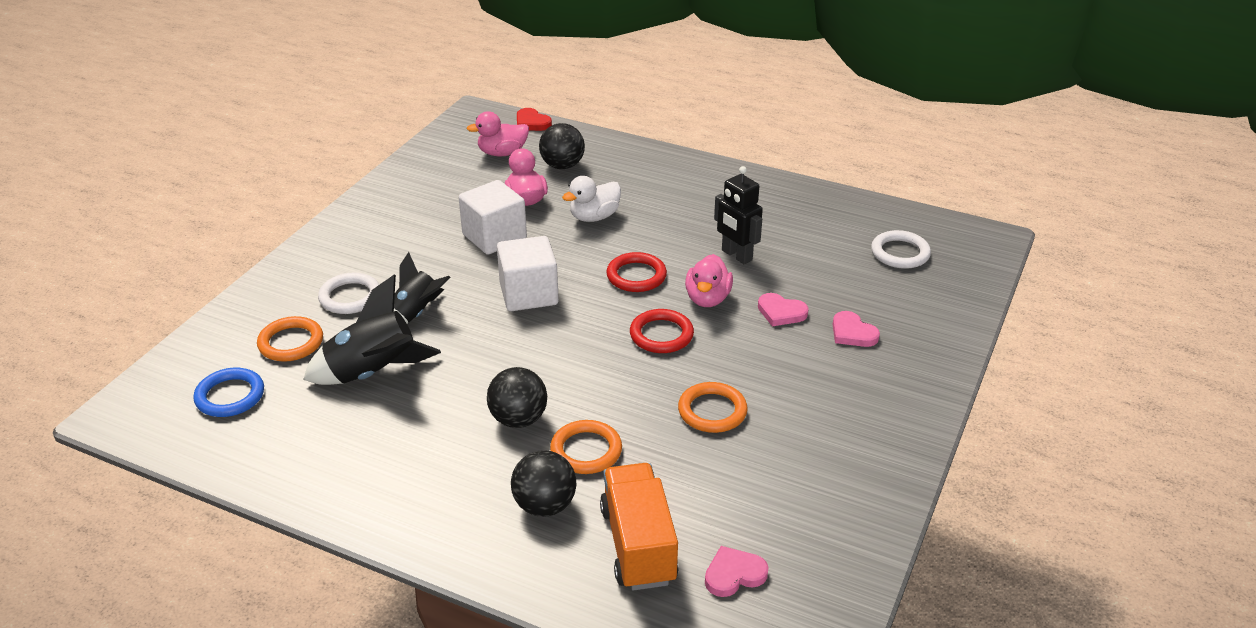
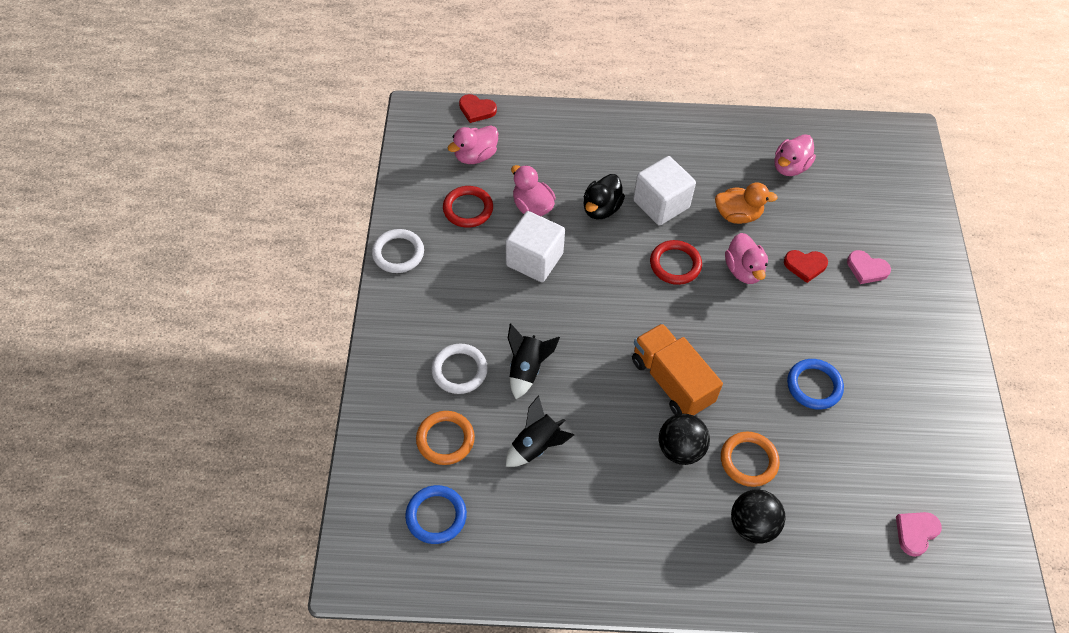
camera: 25 degrees left, 20 degrees up
(373, 373) = (536, 446): black rocket -> black rocket, size x0.65
(529, 294) = (604, 314): white cube -> white cube (661, 204)
(562, 166) = (537, 155): black ball -> none
(594, 217) = (601, 208): white duck -> black duck
(638, 545) = (838, 534): orange truck -> orange truck (671, 381)
(661, 335) = (732, 321): red ring -> red ring (468, 209)
(712, 411) = (814, 386): orange ring -> blue ring
(736, 255) = (737, 215): black robot -> orange duck
(781, 312) = (805, 266): pink heart -> red heart
(826, 233) = (790, 167): none -> pink duck
(900, 253) = (855, 172): white ring -> white ring (398, 253)

